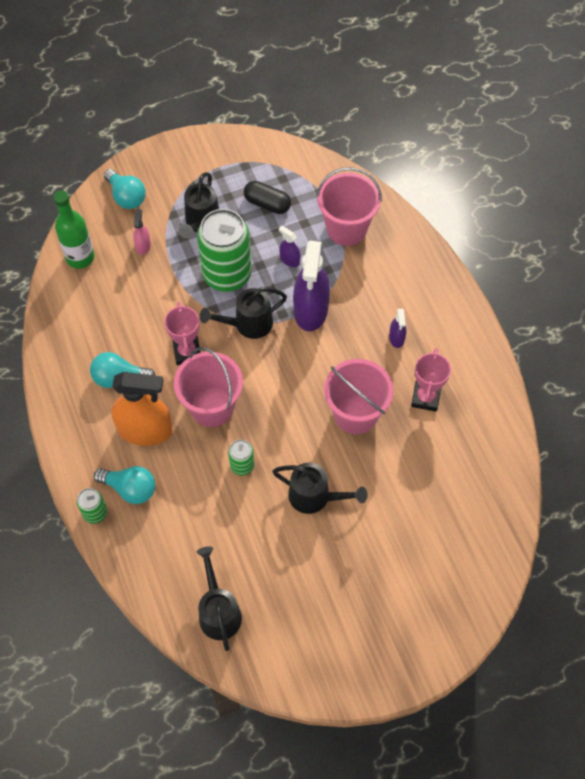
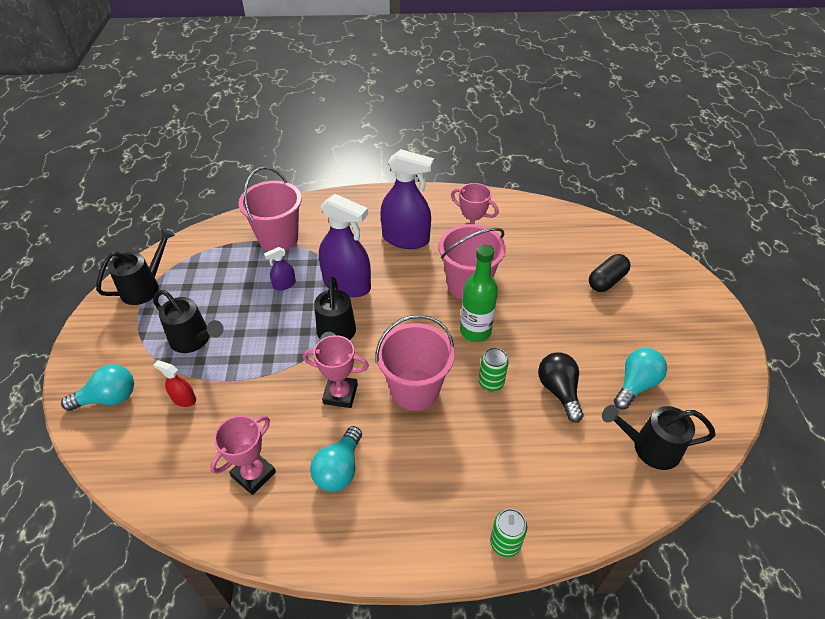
camera: 70 degrees left, 15 degrees down
(80, 257) = (154, 468): green bottle -> green bottle (475, 331)
(96, 323) = (253, 474): none -> pink trophy
(130, 488) = (485, 495): turquoise light bulb -> turquoise light bulb (635, 385)
(143, 245) = (184, 399): pink spray bottle -> red spray bottle
(145, 430) = (417, 460): orange spray bottle -> none
(227, 275) = (269, 336): green can -> none
(253, 524) = (559, 391): none -> black light bulb
(267, 204) = (211, 283): black capsule -> black capsule (606, 281)
(315, 497) = (542, 335): black watering can -> black watering can (145, 287)
(396, 338) = (406, 239): purple spray bottle -> purple spray bottle, size x2.21

